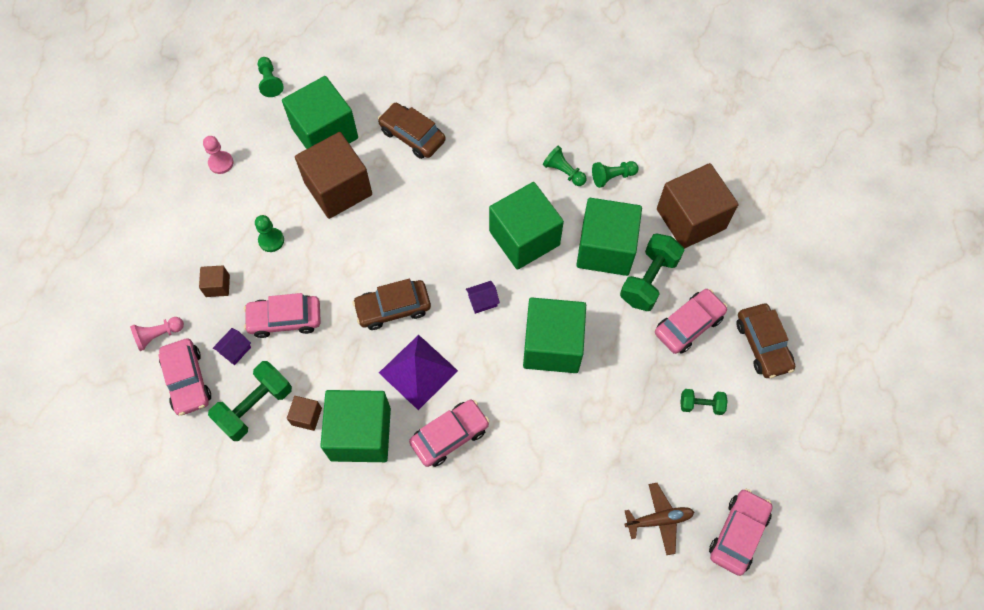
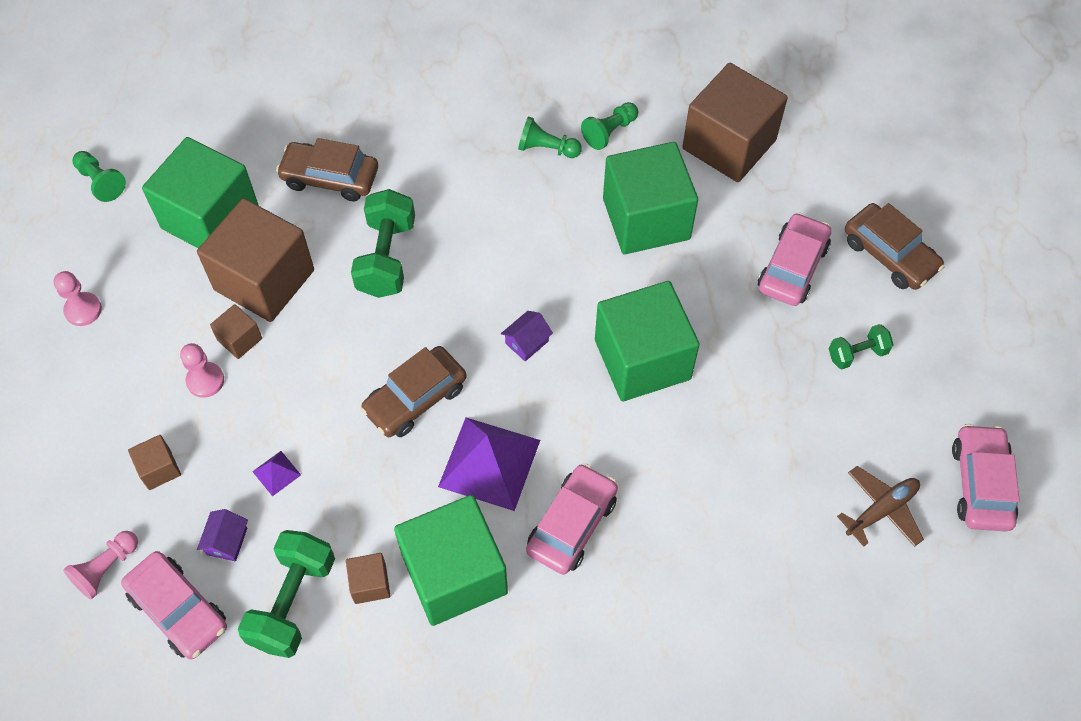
camera: 25 degrees left, 5 degrees down
(271, 240) = (205, 380): green pawn -> pink pawn
(285, 319) = (276, 473): pink car -> purple pyramid
(304, 222) = (239, 339): none -> brown cube
(524, 238) = (539, 245): green cube -> none
(649, 280) = (718, 234): green dumbbell -> green dumbbell (386, 258)

